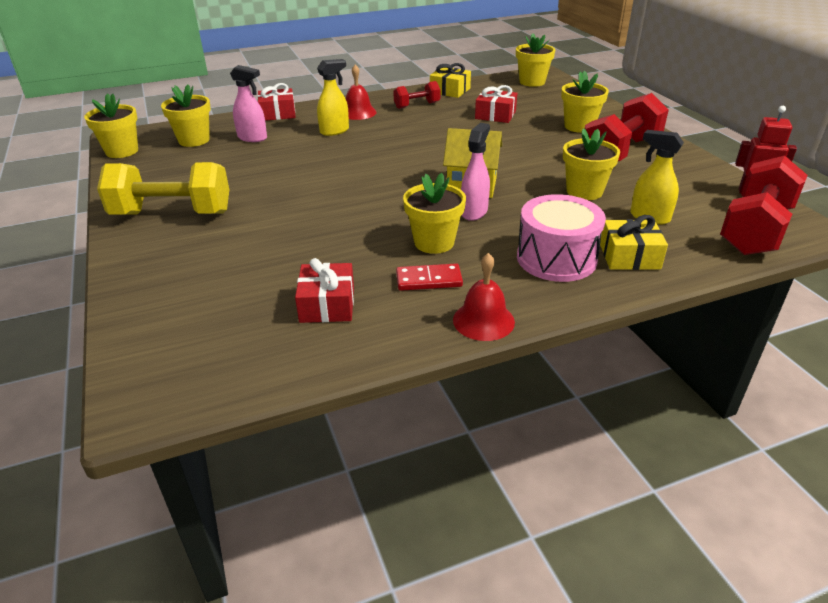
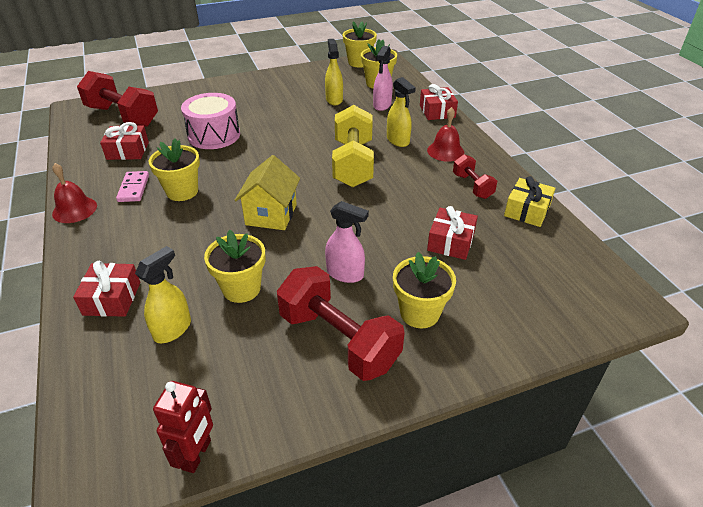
camera: 90 degrees right, 5 degrees up
(172, 214) = (260, 91): yellow dumbbell -> yellow dumbbell (353, 164)
(225, 163) = (334, 99): none -> yellow spray bottle
(429, 280) = (134, 188): red domino -> pink domino
(474, 212) = (223, 213): pink spray bottle -> pink spray bottle (345, 274)
(532, 82) = (587, 287): yellow flower pot -> none
(556, 258) = (130, 252): pink drum -> pink drum (214, 135)
(629, 256) = (112, 298): yellow gift -> red gift
(755, 230) = (112, 420): red dumbbell -> red dumbbell (123, 116)

